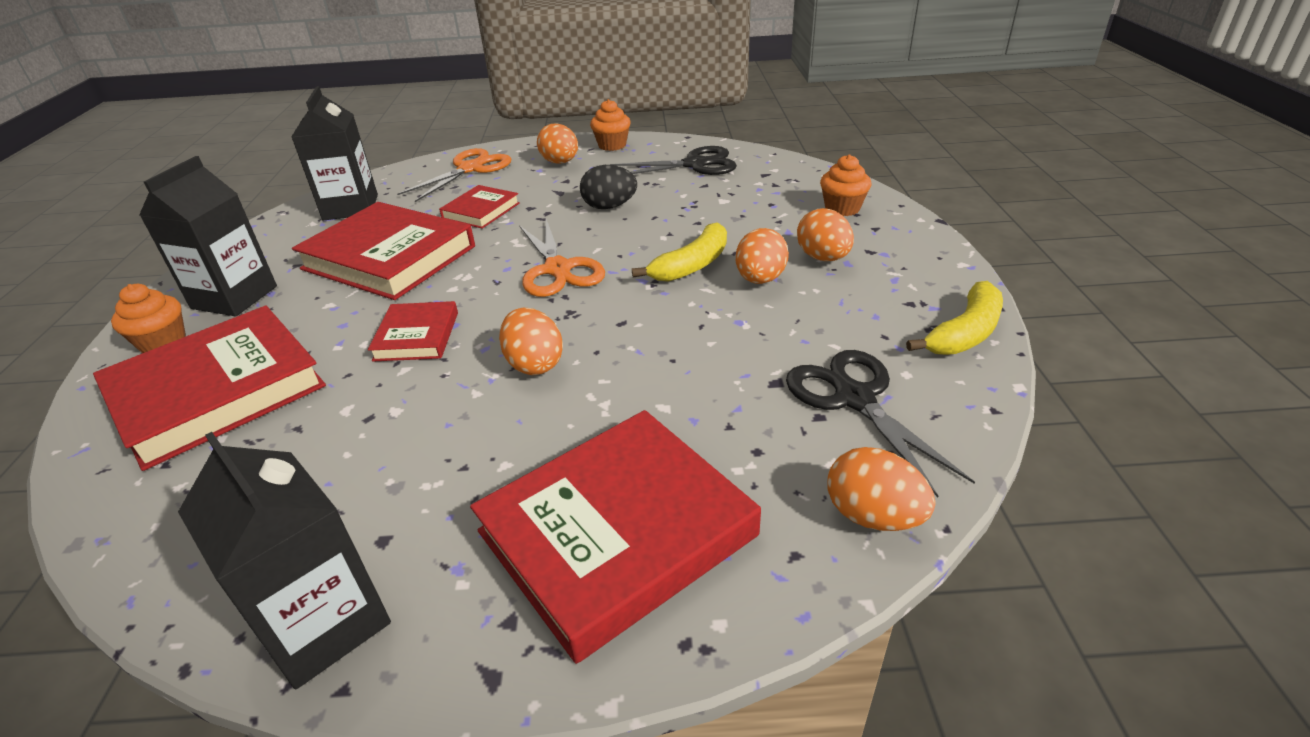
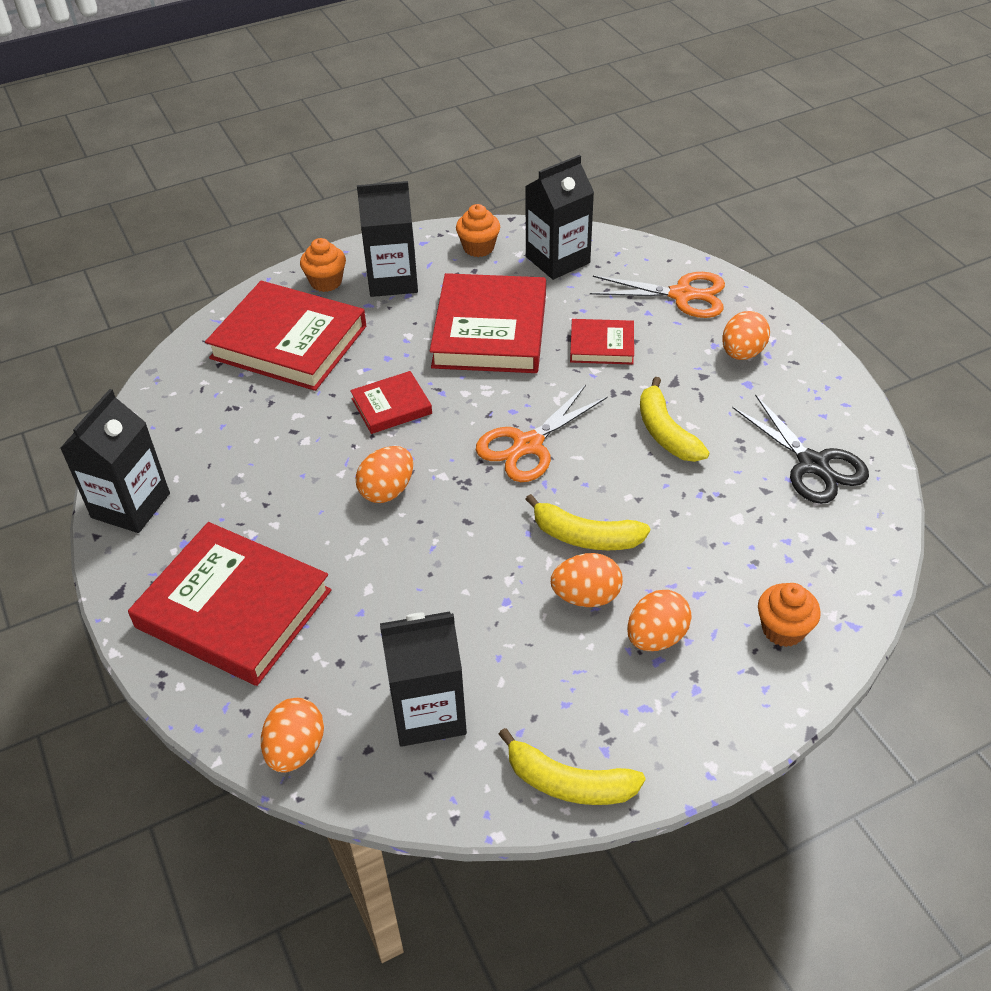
camera: 65 degrees right, 10 degrees up
(609, 207) = (666, 432): black egg -> yellow banana
(612, 145) = (815, 376): orange cupcake -> orange cupcake (478, 248)
(855, 399) = (428, 712): black scissors -> black carton

